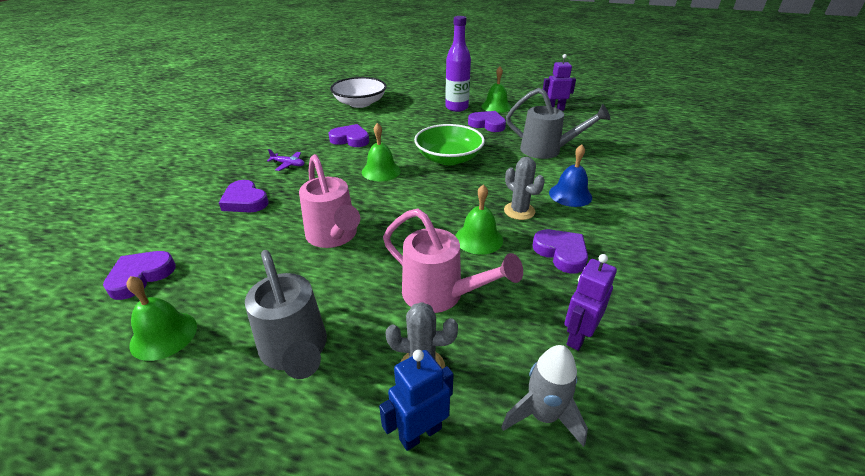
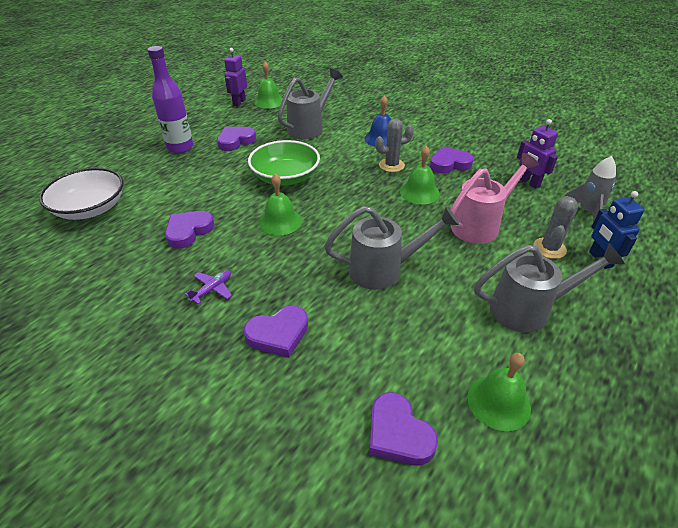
camera: 70 degrees left, 5 degrees up
(334, 237) = (384, 270): pink watering can -> grey watering can
(496, 106) = (202, 127): green bell -> green bell (269, 101)

